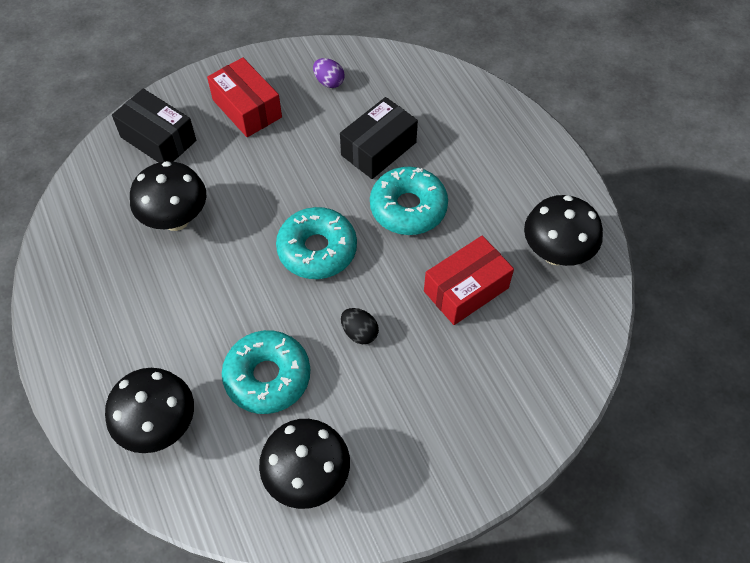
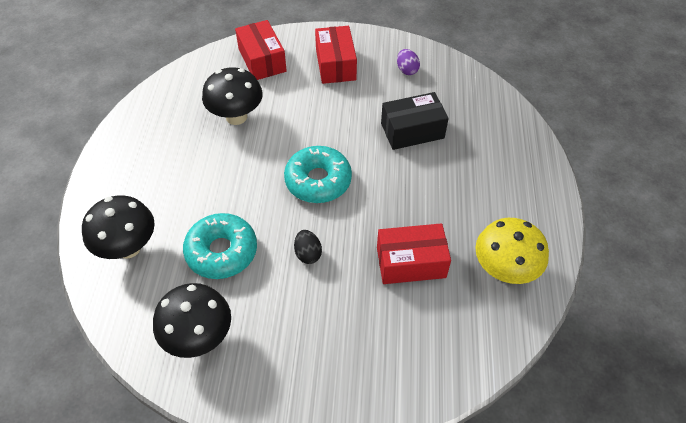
camera: 30 degrees right, 5 degrees down
(158, 139) = (262, 60): black box -> red box
(408, 208) = (406, 182): turquoise donut -> none
(555, 253) = (504, 270): black mushroom -> yellow mushroom

